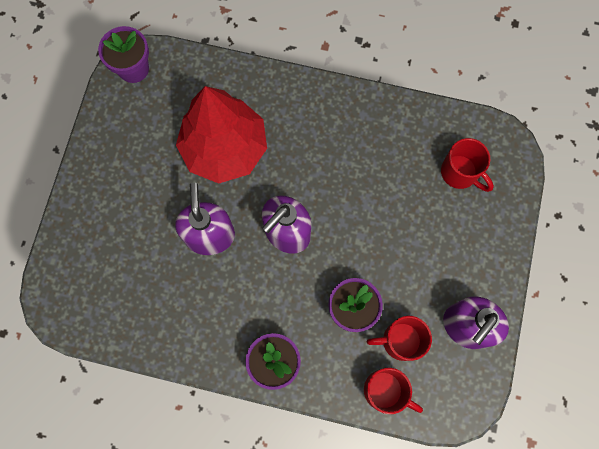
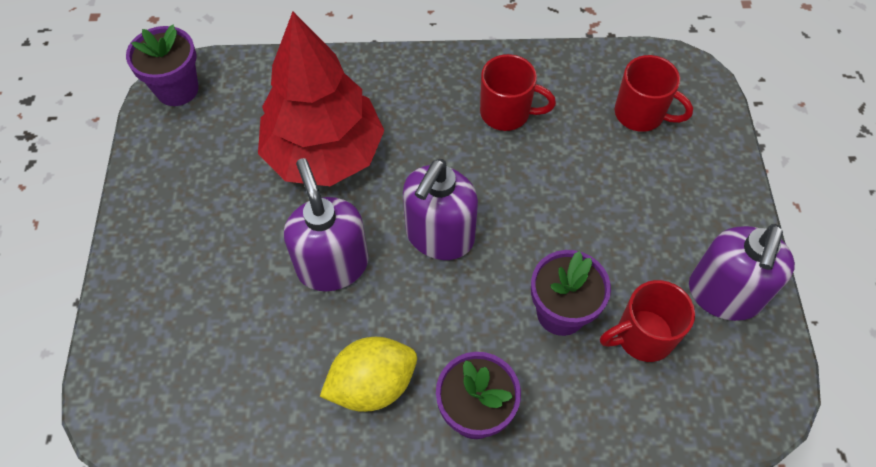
camera: 15 degrees left, 15 degrees down
(215, 326) = (372, 385): none -> yellow lemon
(385, 391) = (647, 410): red mug -> red mug (507, 113)

